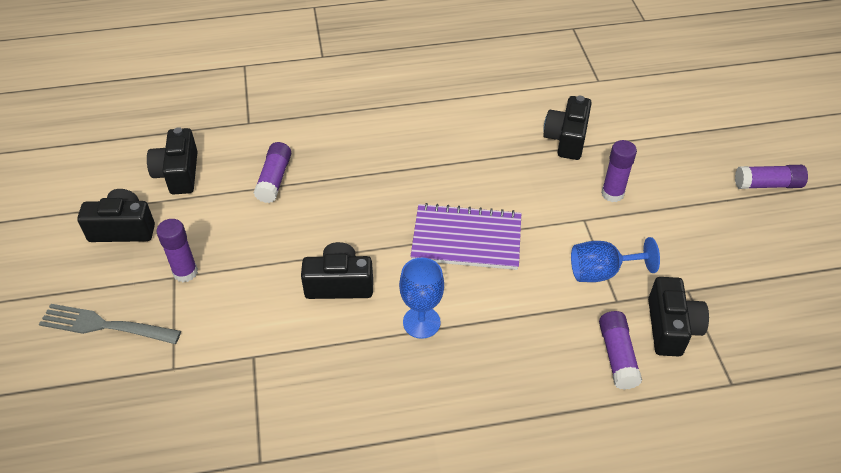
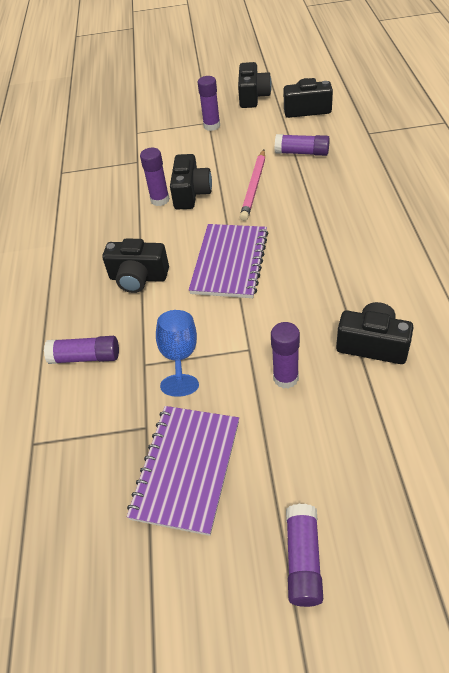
camera: 100 degrees right, 0 degrees up
(106, 325) = (174, 104): grey fork -> none
(335, 222) = (254, 187): none -> pink pencil
(348, 317) = (160, 200): none -> purple glue stick
(421, 322) = (147, 237): blue goblet -> none
(671, 327) = (105, 404): black camera -> black camera (138, 278)
(720, 256) = (187, 469): none -> purple notebook

